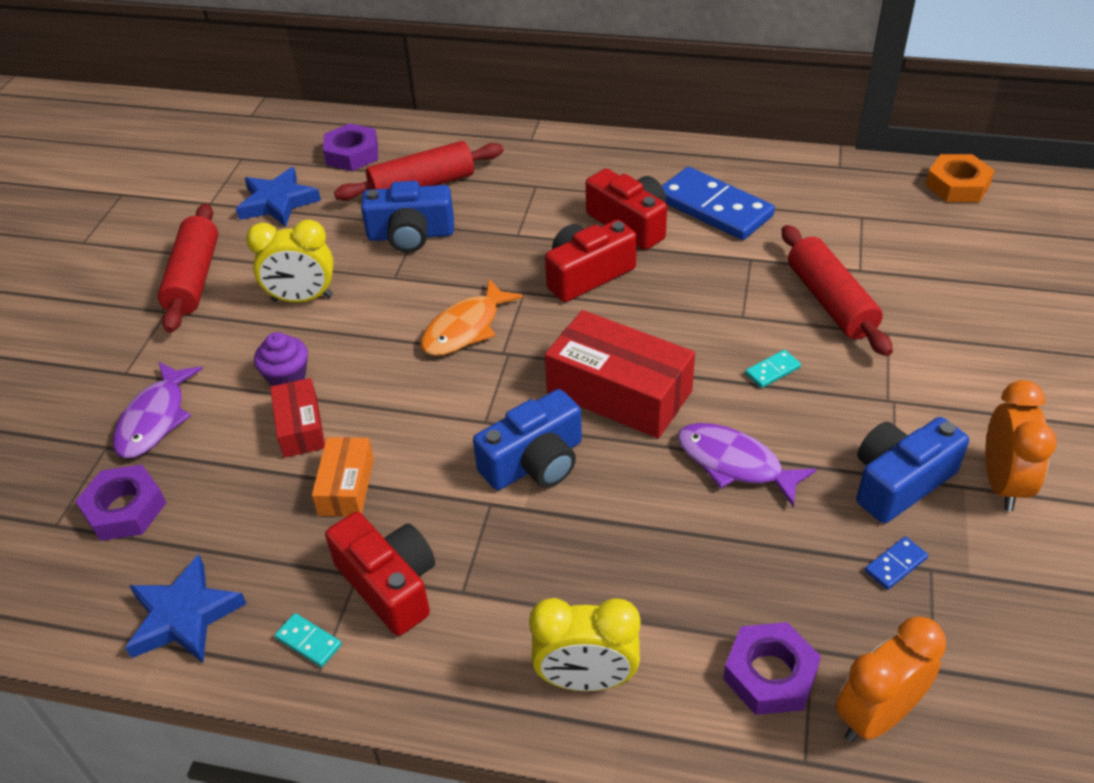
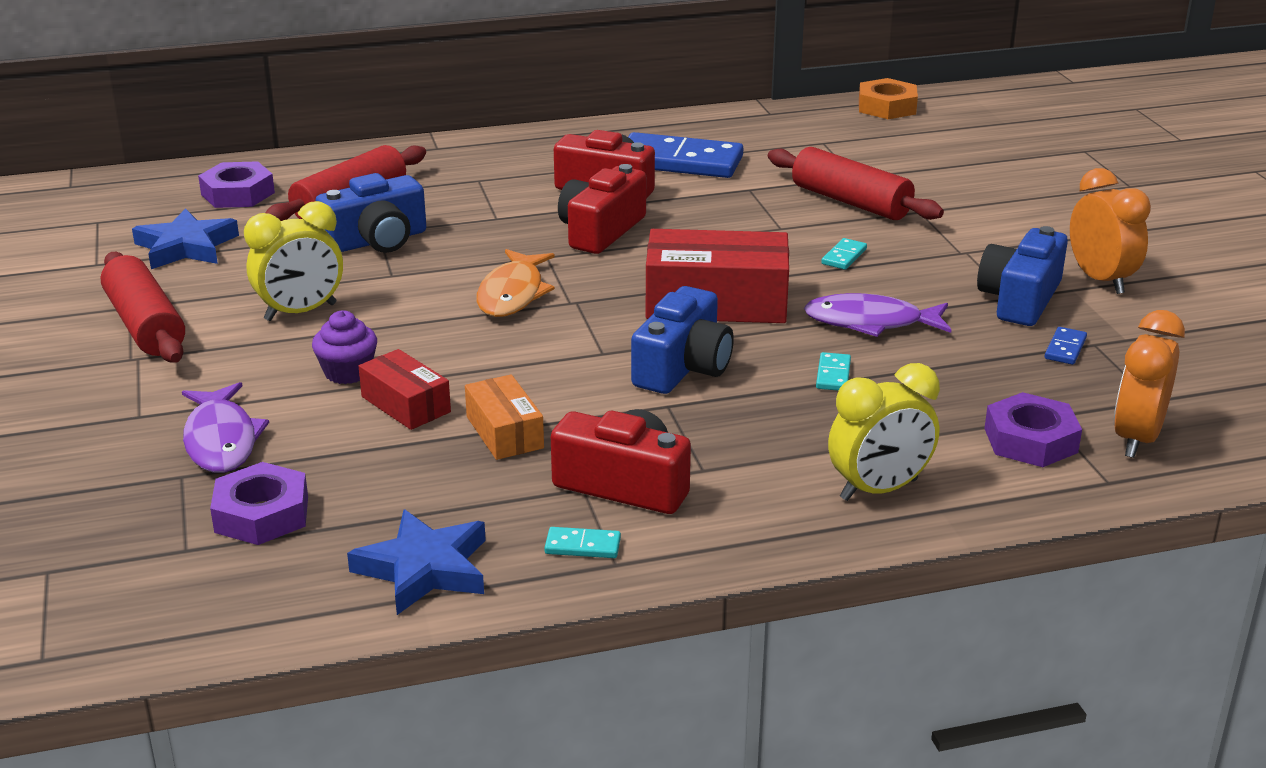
camera: 30 degrees left, 15 degrees down
(653, 518) = (833, 374): none -> turquoise domino

